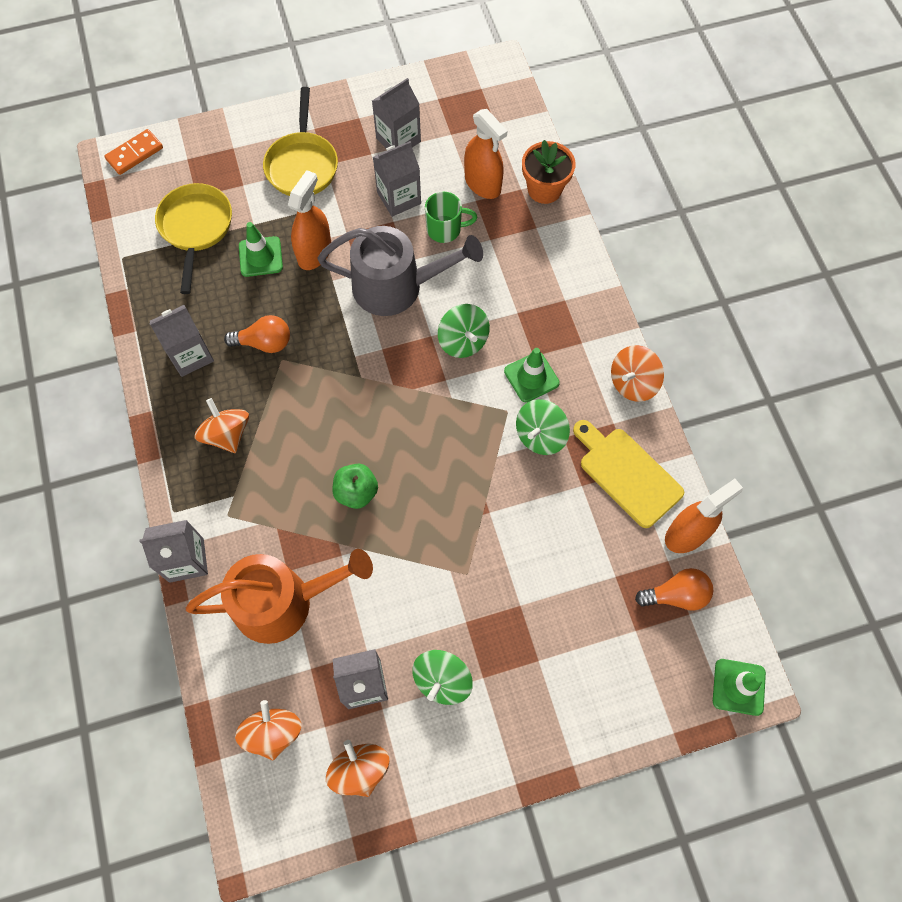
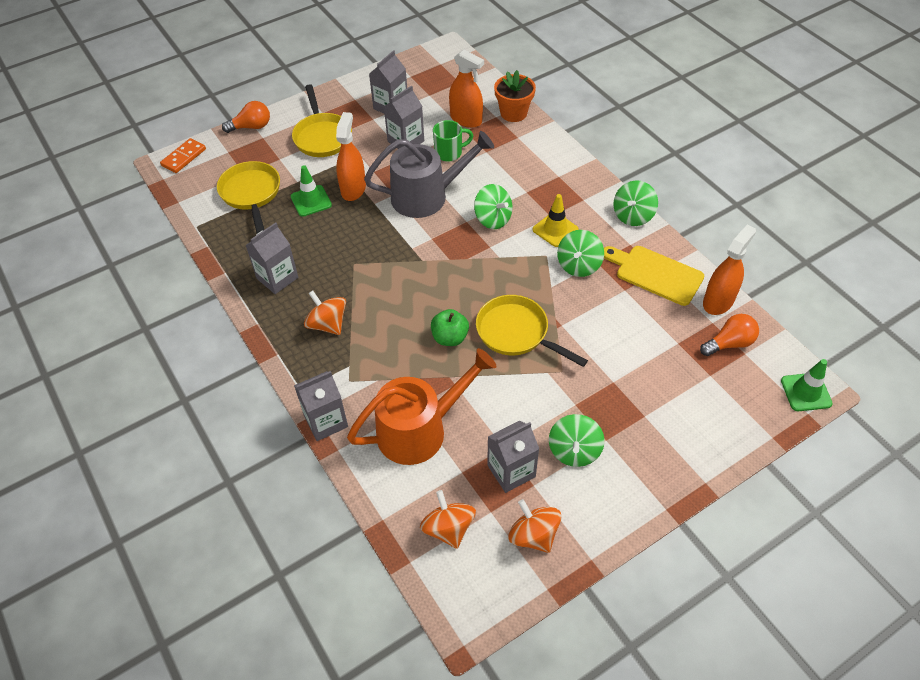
camera: 15 degrees left, 15 degrees down
(264, 342) = (335, 256): orange light bulb -> orange light bulb (251, 127)
(434, 508) = (516, 333): none -> yellow pan
(531, 377) = (555, 229): green traffic cone -> yellow traffic cone
(633, 383) = (633, 215): orange spinning top -> green spinning top

